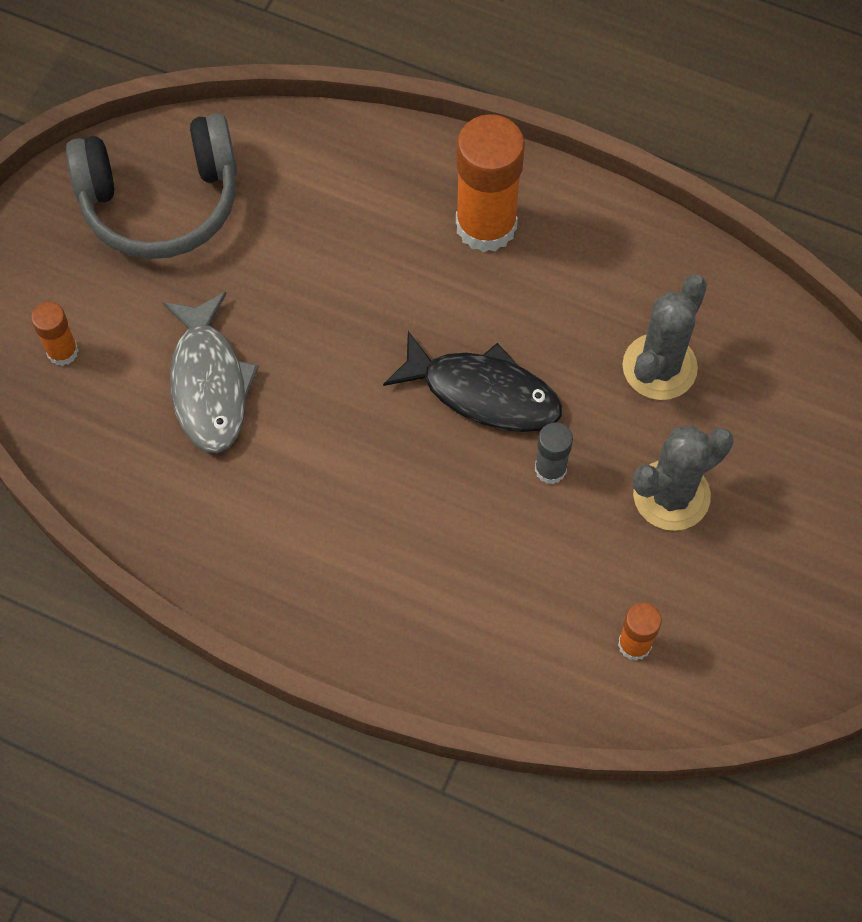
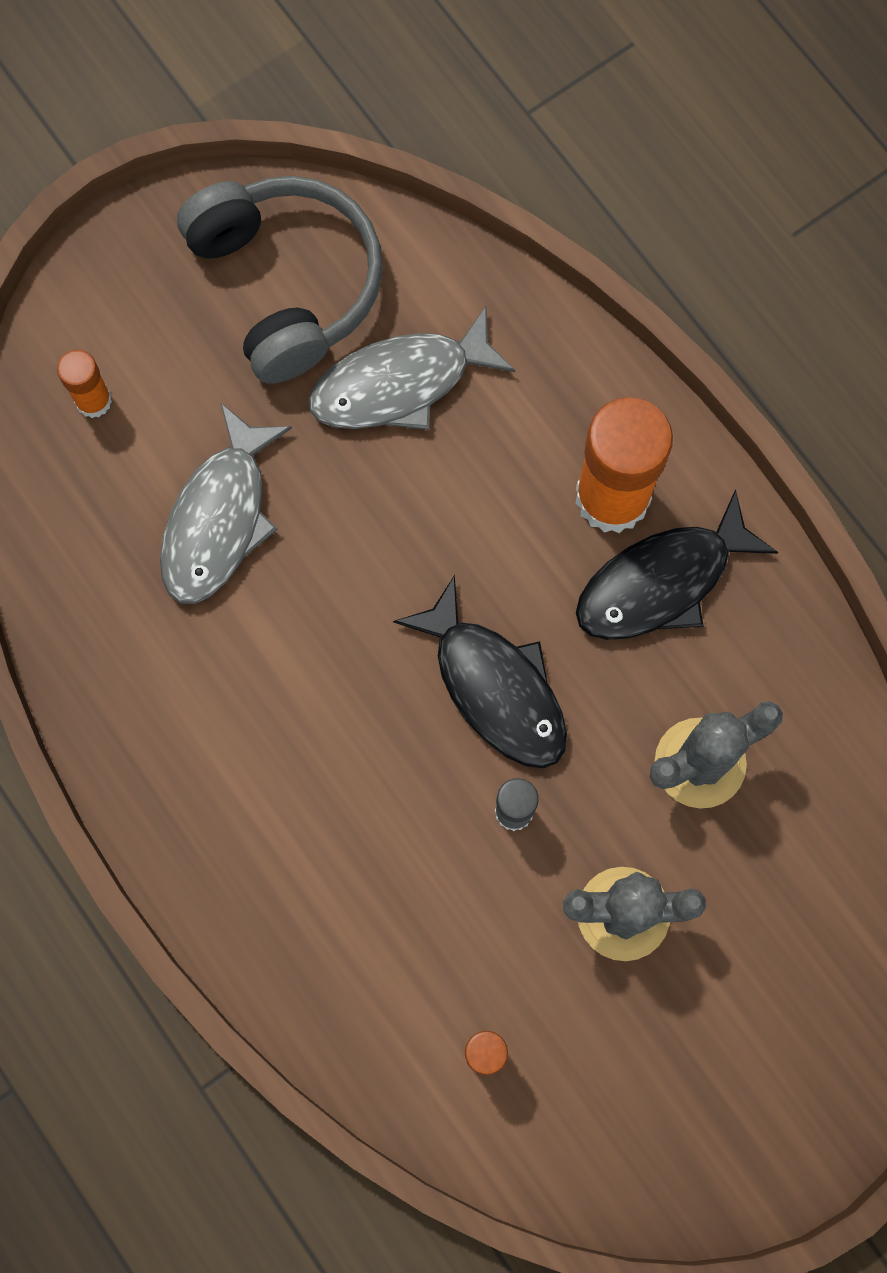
camera: 30 degrees right, 10 degrees up
(161, 201) = (287, 284): grey headphones -> grey headphones turned 135 degrees counterclockwise
(286, 226) = (400, 383): none -> grey fish
(556, 263) = (662, 582): none -> black fish

